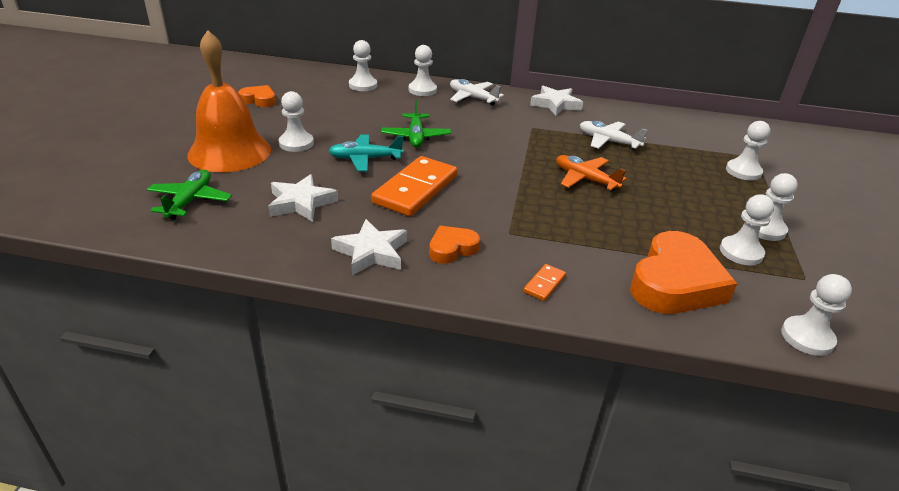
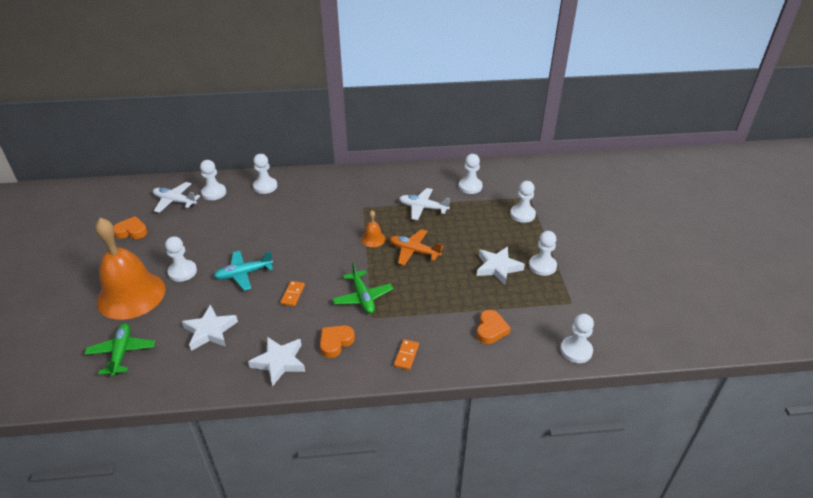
camera: 15 degrees left, 5 degrees up
(415, 137) = (276, 240): green plane -> green plane (362, 297)
(416, 189) = (293, 294): orange domino -> orange domino, size x0.43
(473, 98) = (308, 185): white plane -> white plane (175, 201)
(535, 158) = (373, 239): none -> orange bell
(555, 104) = (375, 177): white star -> white star (498, 267)
(675, 283) = (491, 329): orange heart -> orange heart, size x0.52
(741, 252) = (529, 291): white pawn -> white pawn (470, 186)

